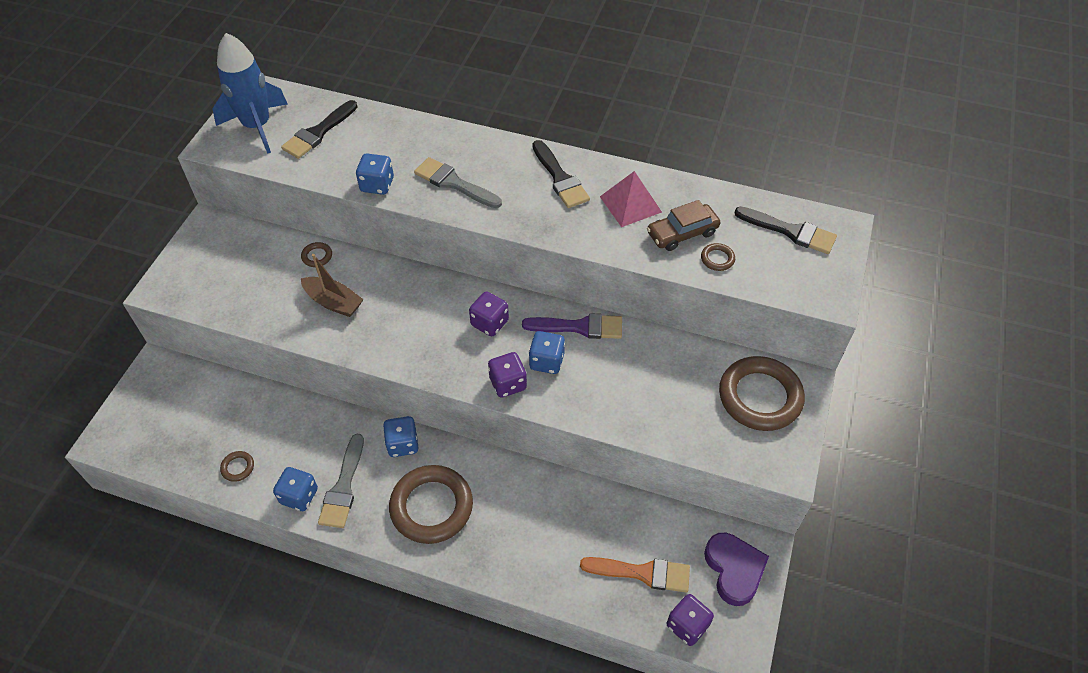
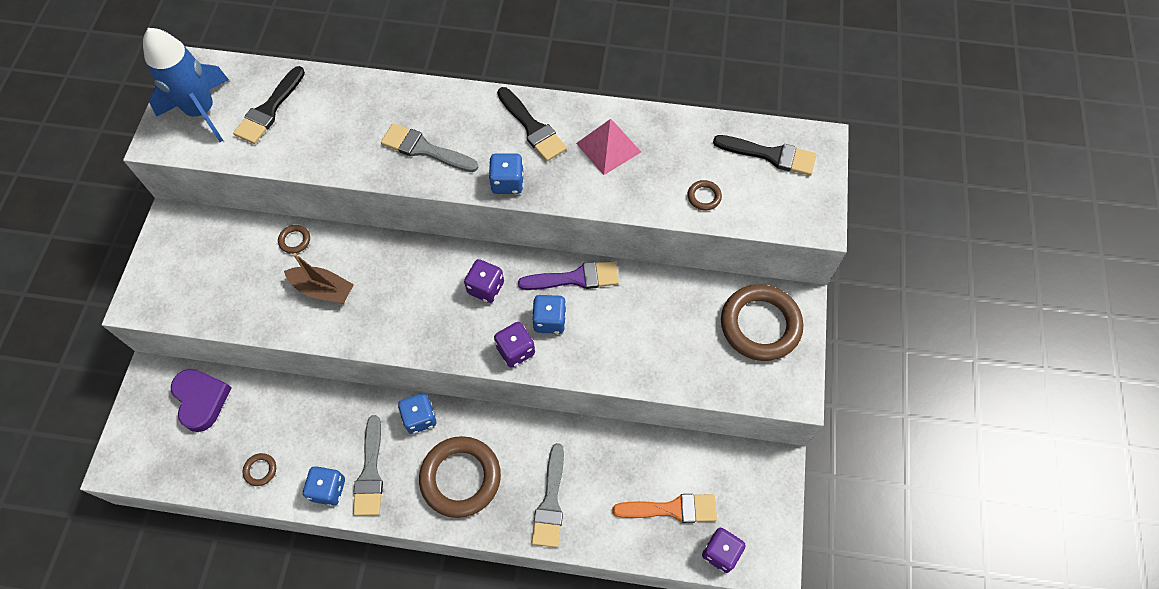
camera: 10 degrees left, 10 degrees up
(377, 185) = (345, 163): blue dice -> blue dice (507, 182)
(518, 545) = (550, 502): none -> grey brush
(682, 233) = (665, 173): brown car -> none
(734, 570) = (755, 491): purple heart -> purple heart (201, 400)

